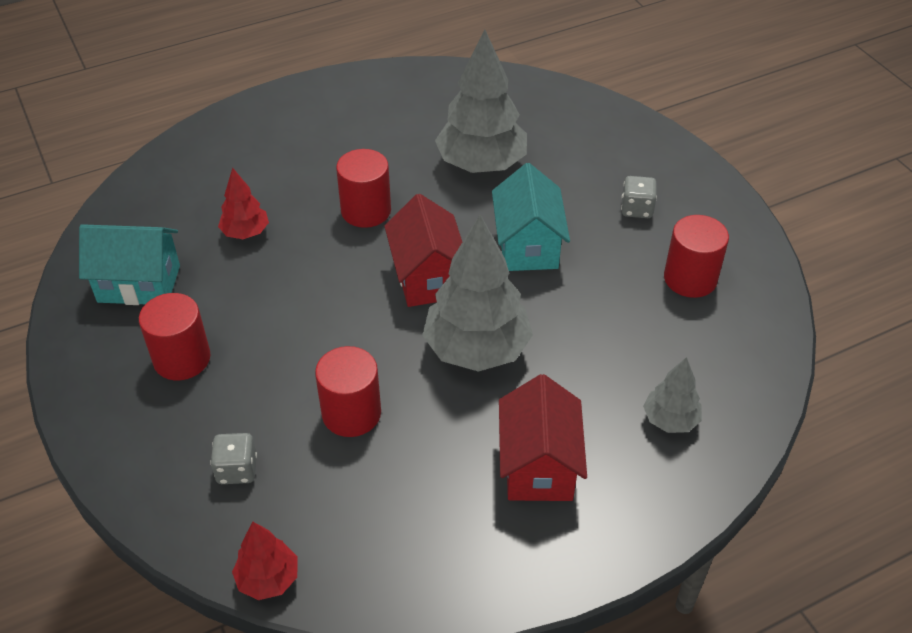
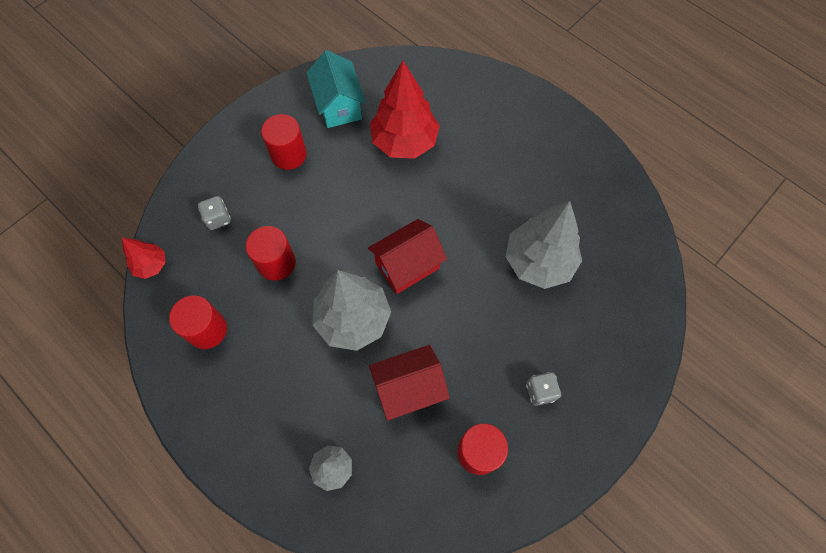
camera: 70 degrees right, 20 degrees up
(245, 233) = (404, 142): red tree -> red tree, size x1.96
(366, 211) = (455, 203): red cylinder -> red cylinder (207, 330)
(527, 245) = (465, 321): turquoise house -> none
(538, 466) = (268, 389): red house -> red house (409, 388)

